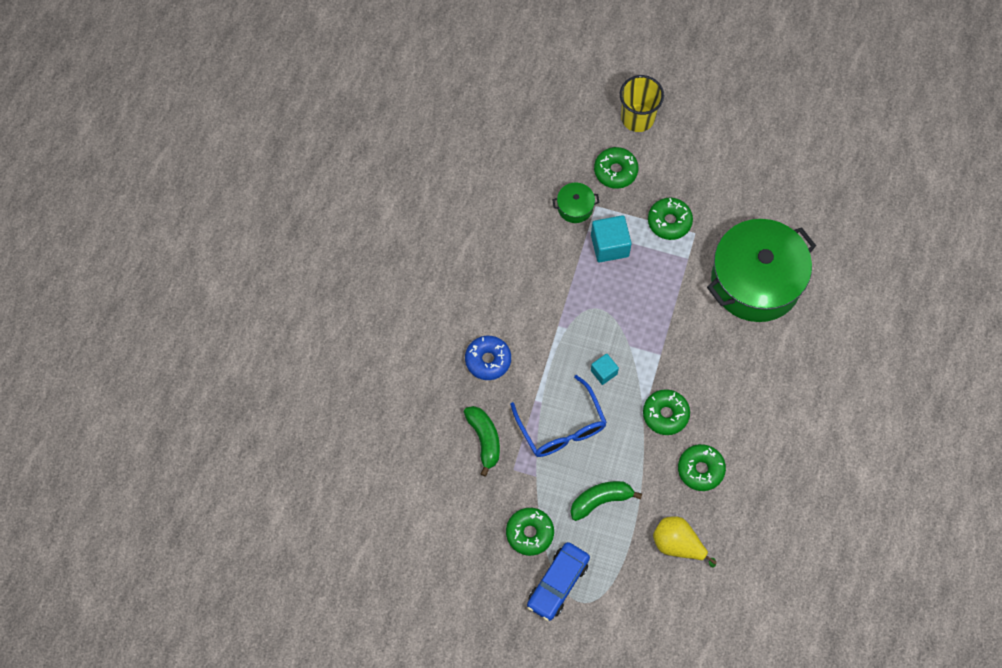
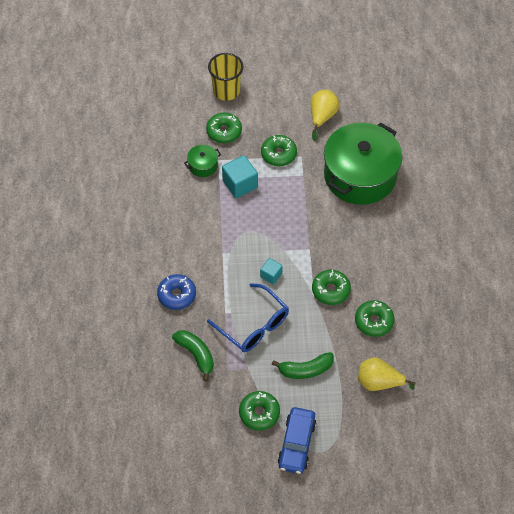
camera: 20 degrees left, 10 degrees down
(600, 500) = (305, 370): green banana -> green banana turned 150 degrees counterclockwise
(739, 190) = (322, 117): none -> yellow pear

